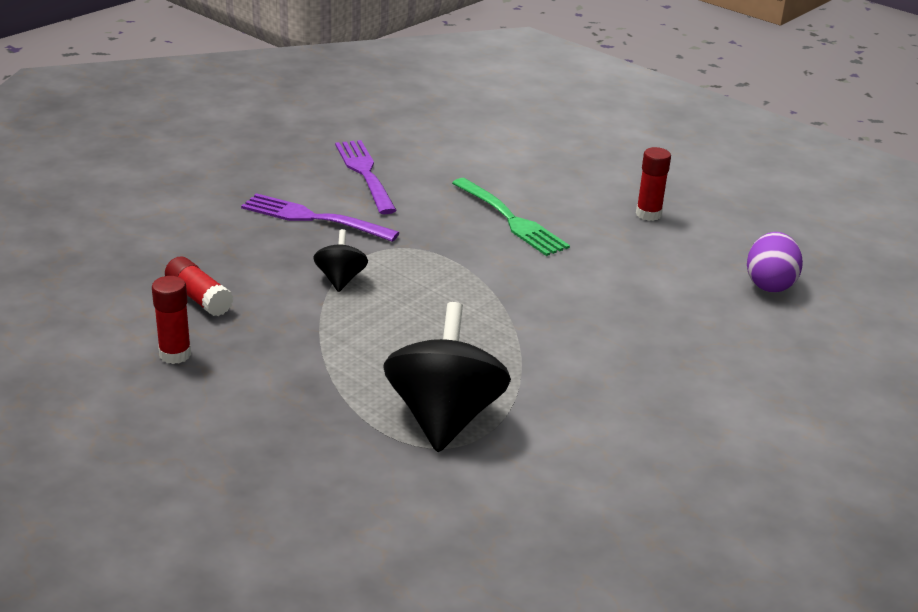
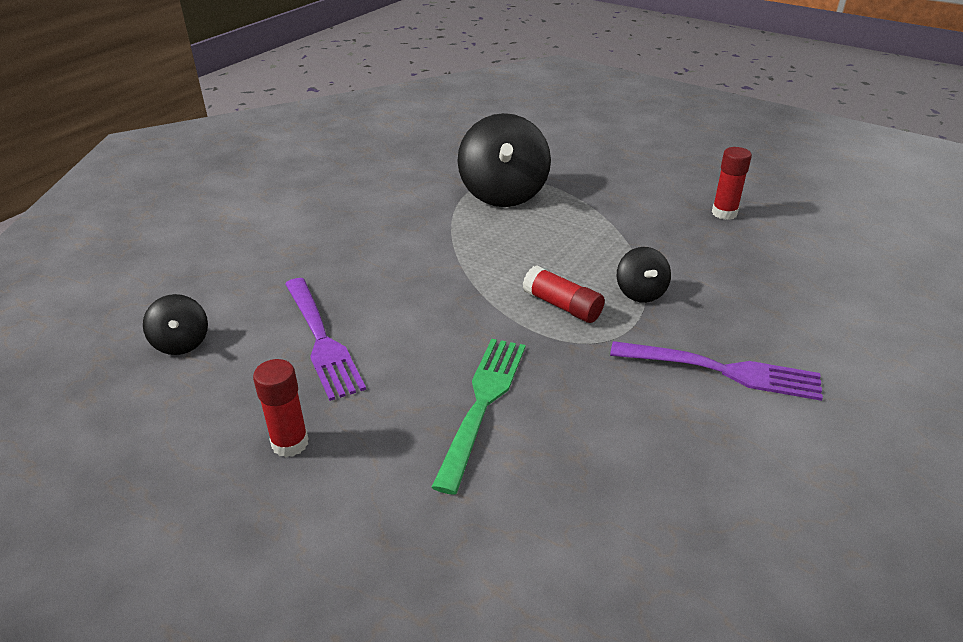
camera: 175 degrees right, 5 degrees up
(199, 298) = (752, 259): red glue stick -> red glue stick (562, 306)
(365, 174) = (711, 471): purple fork -> purple fork (321, 339)
(510, 219) = (482, 405): green fork -> green fork turned 60 degrees clockwise
(769, 284) = (181, 343): purple egg -> black spinning top

